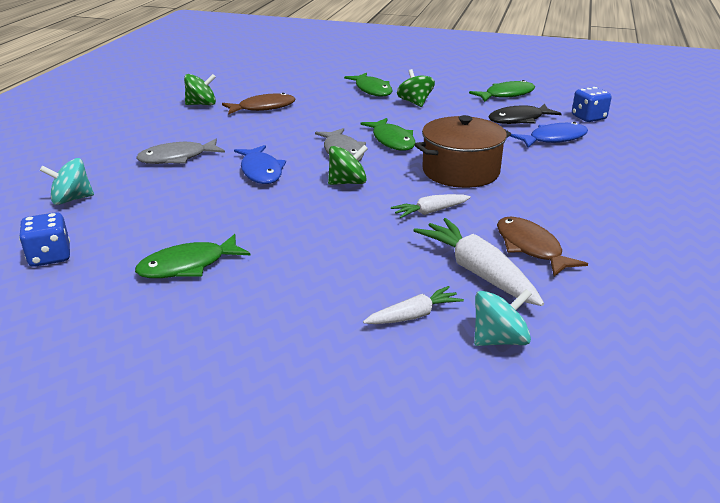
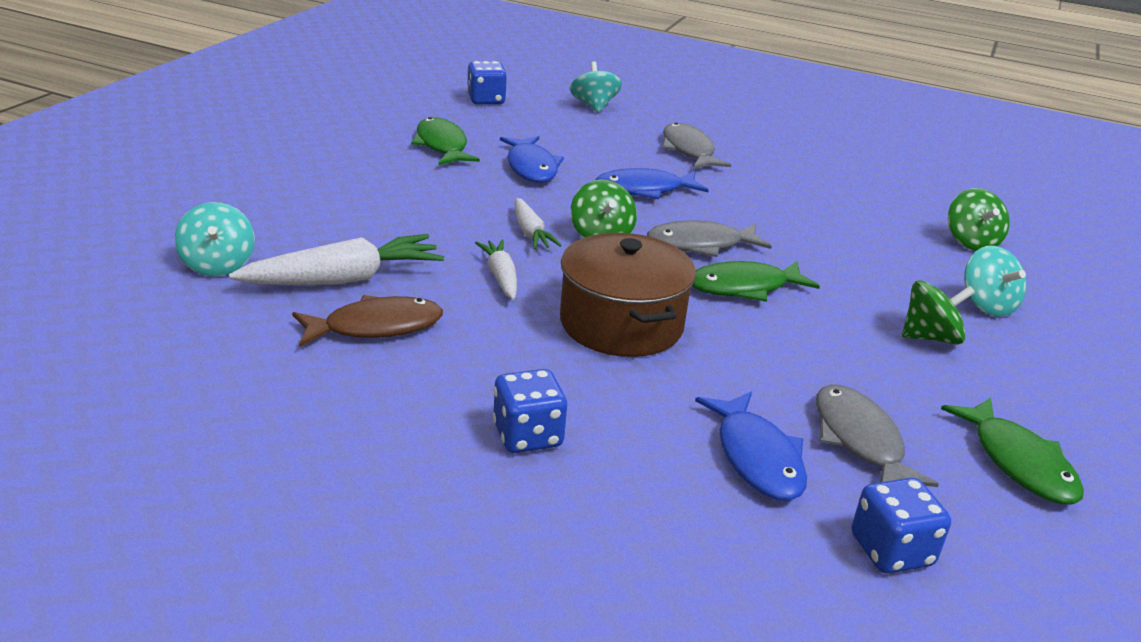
camera: 95 degrees right, 0 degrees up
(202, 104) = (873, 170): green spinning top -> green spinning top (971, 242)
(230, 217) = (531, 167): none -> blue fish
(263, 108) = (869, 208): brown fish -> none
(372, 90) = (987, 305): green fish -> turquoise spinning top
(414, 315) = (290, 231): white carrot -> white carrot (530, 233)
(519, 120) = (859, 440): black fish -> grey fish
(593, 189) = (527, 436): none -> blue dice

